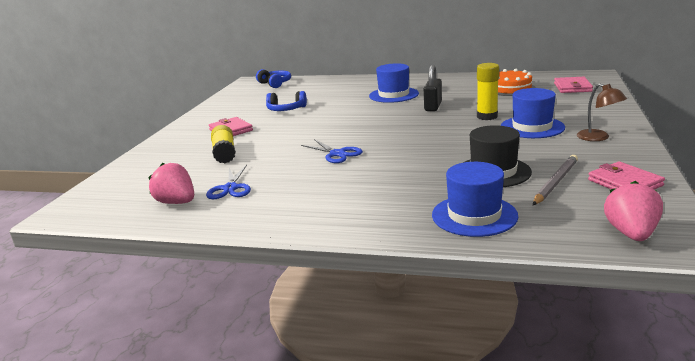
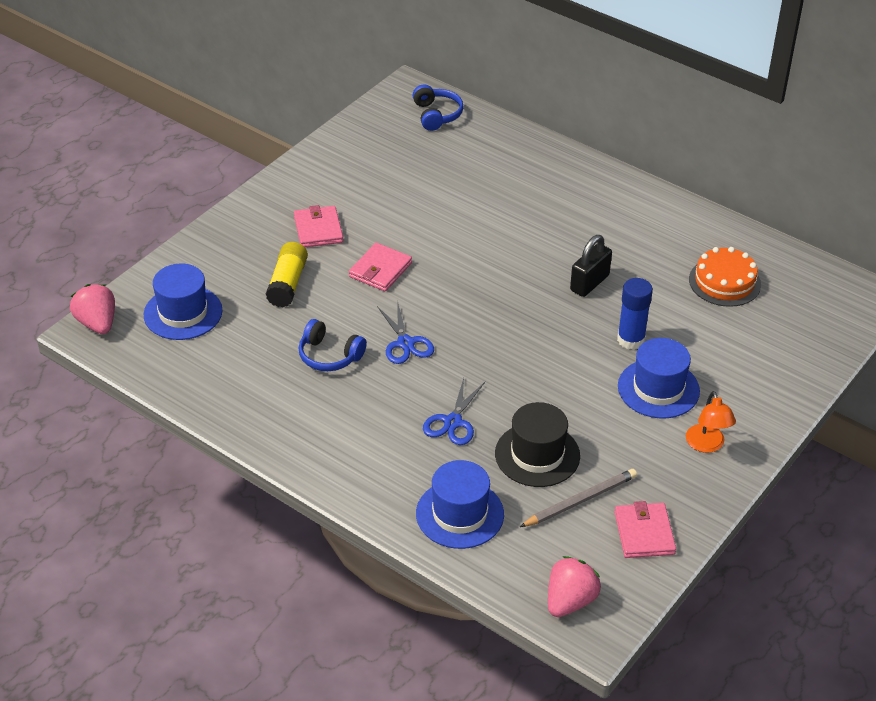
camera: 20 degrees right, 20 degrees up
(177, 202) = (201, 363): pink strawberry -> pink strawberry (97, 323)
(230, 188) = (262, 361): blue scissors -> blue scissors (452, 422)
(286, 110) = (409, 204): blue headphones -> blue headphones (329, 356)
(393, 95) = (566, 227): blue hat -> blue hat (183, 313)
(487, 116) = (631, 339): yellow glue stick -> blue glue stick
(572, 87) = (804, 317): pink wallet -> pink wallet (380, 270)
(598, 138) = (707, 445): brown lamp -> orange lamp

